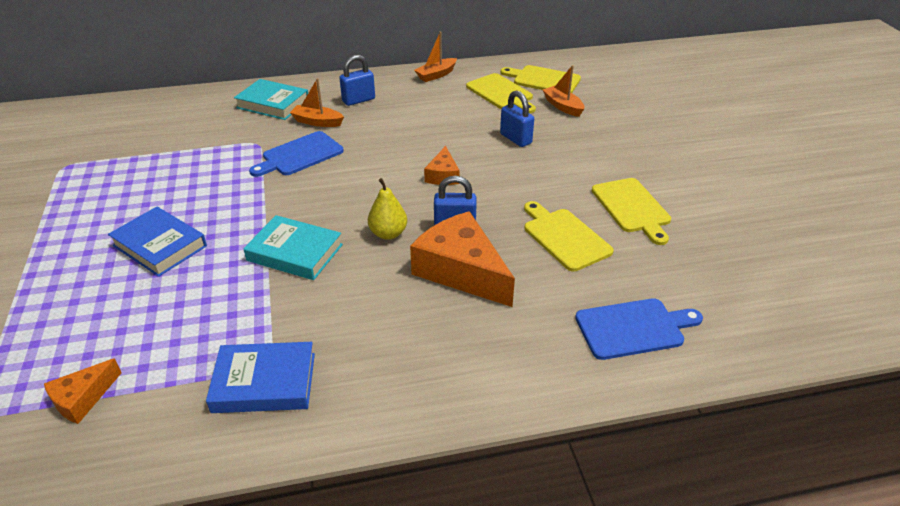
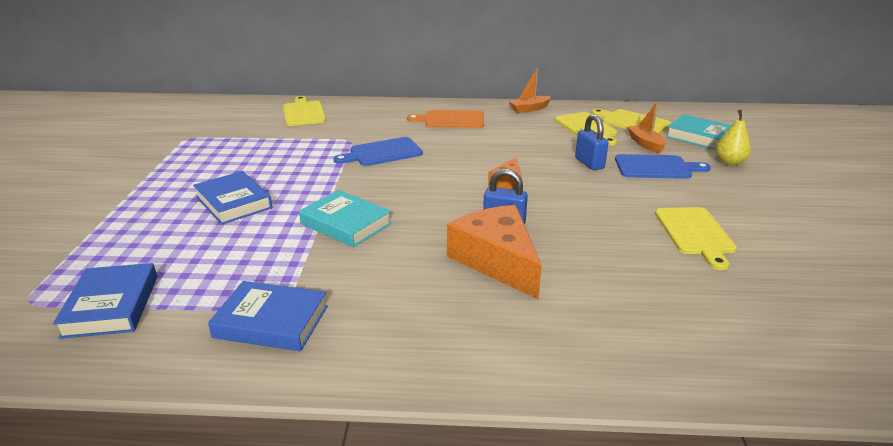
camera: 15 degrees right, 10 degrees down
(82, 399) = (111, 306): orange cheese -> blue book
(273, 104) = (375, 115): turquoise book -> turquoise book (701, 137)
(317, 122) = (408, 131): orange boat -> none
(358, 100) = (451, 120): blue padlock -> orange cutting board
(388, 233) = (437, 221): yellow pear -> yellow pear (729, 162)
(564, 237) = (613, 248): yellow cutting board -> yellow cutting board (304, 113)
(633, 328) = (666, 340): blue cutting board -> blue cutting board (656, 167)

